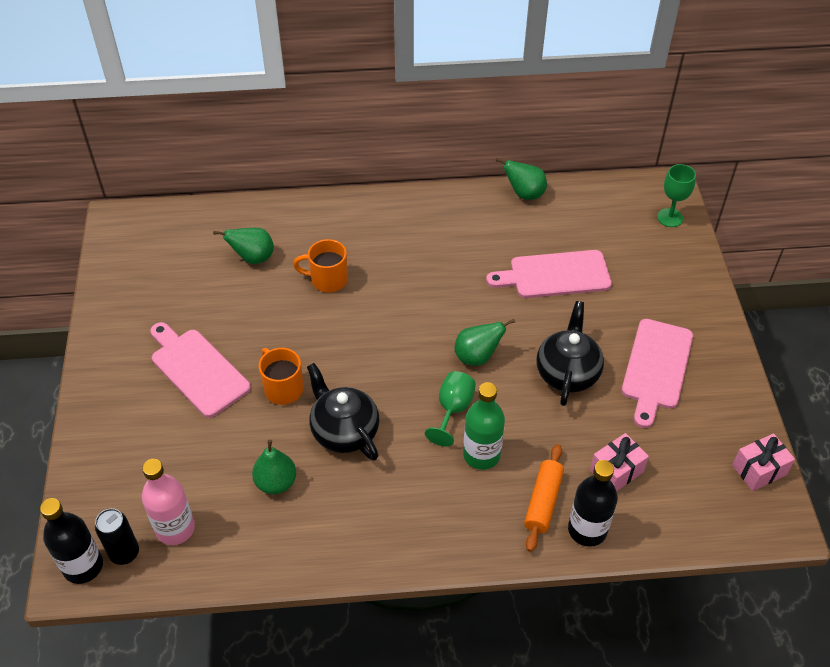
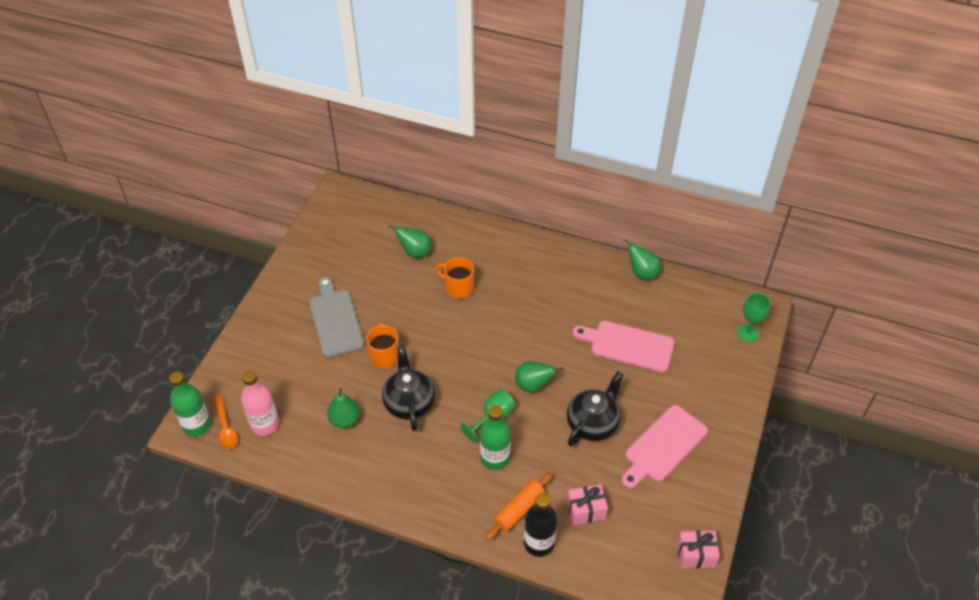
camera: 25 degrees right, 0 degrees up
(83, 566) = (197, 425): black bottle -> green bottle
(124, 553) = (226, 427): black can -> orange spoon
(197, 370) = (335, 320): pink cutting board -> grey cutting board

